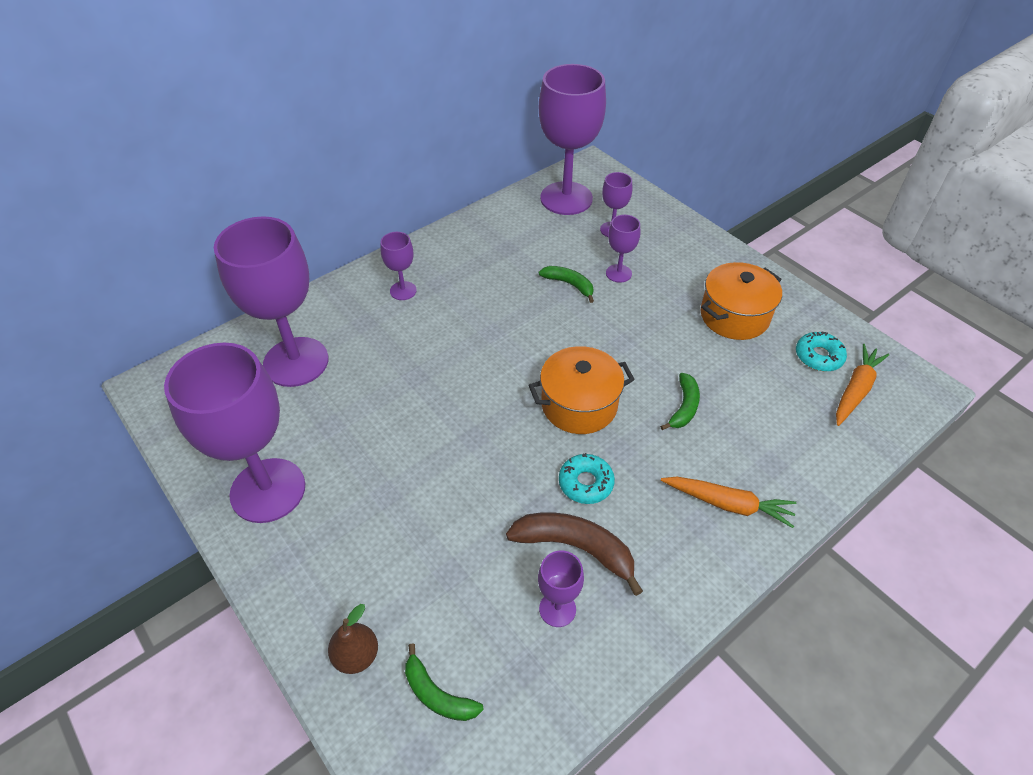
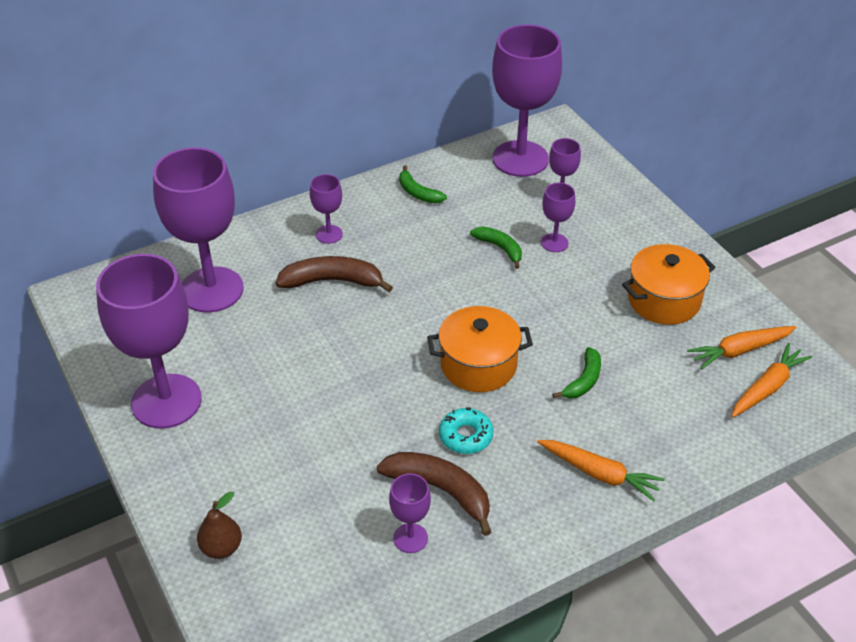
camera: 10 degrees right, 5 degrees down
(416, 337) = (333, 281): none -> brown banana
(437, 694) = (286, 588): green banana -> green banana (418, 193)
(818, 356) = (740, 351): turquoise donut -> orange carrot

